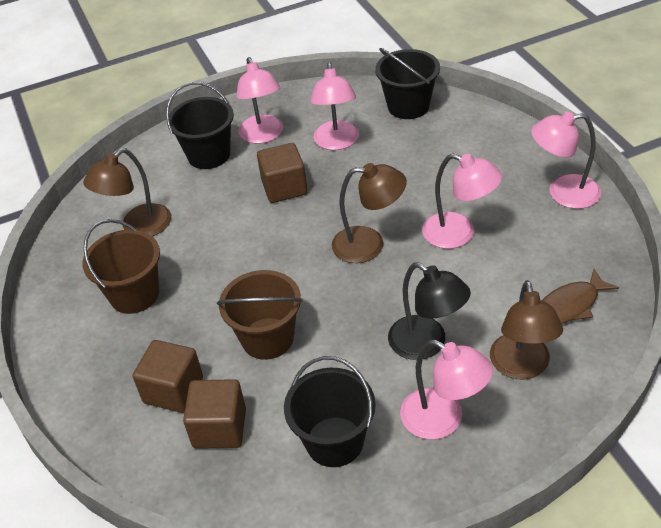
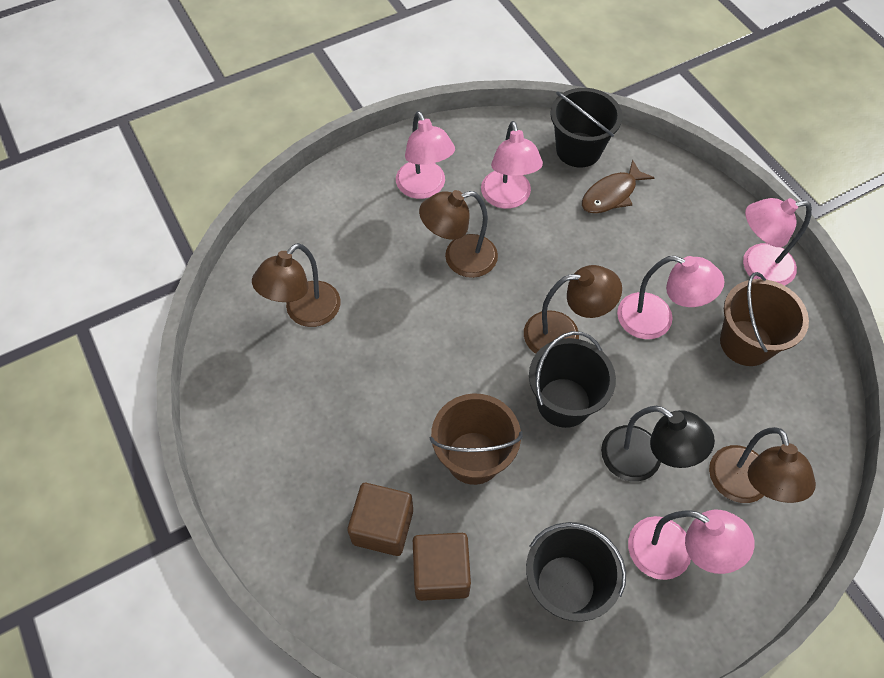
camera: 10 degrees left, 15 degrees up
(134, 295) = (317, 403): brown bucket -> brown bucket (746, 343)
(209, 155) = (367, 214): black bucket -> black bucket (563, 402)
(284, 187) = (459, 259): brown cube -> brown lamp
(570, 305) = (782, 410): brown fish -> brown fish (611, 194)

